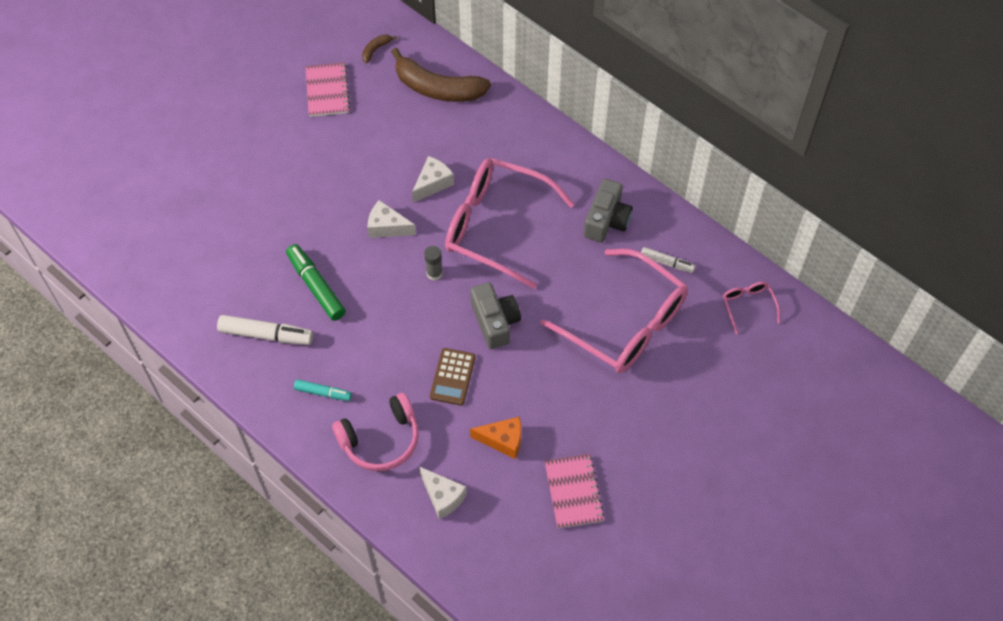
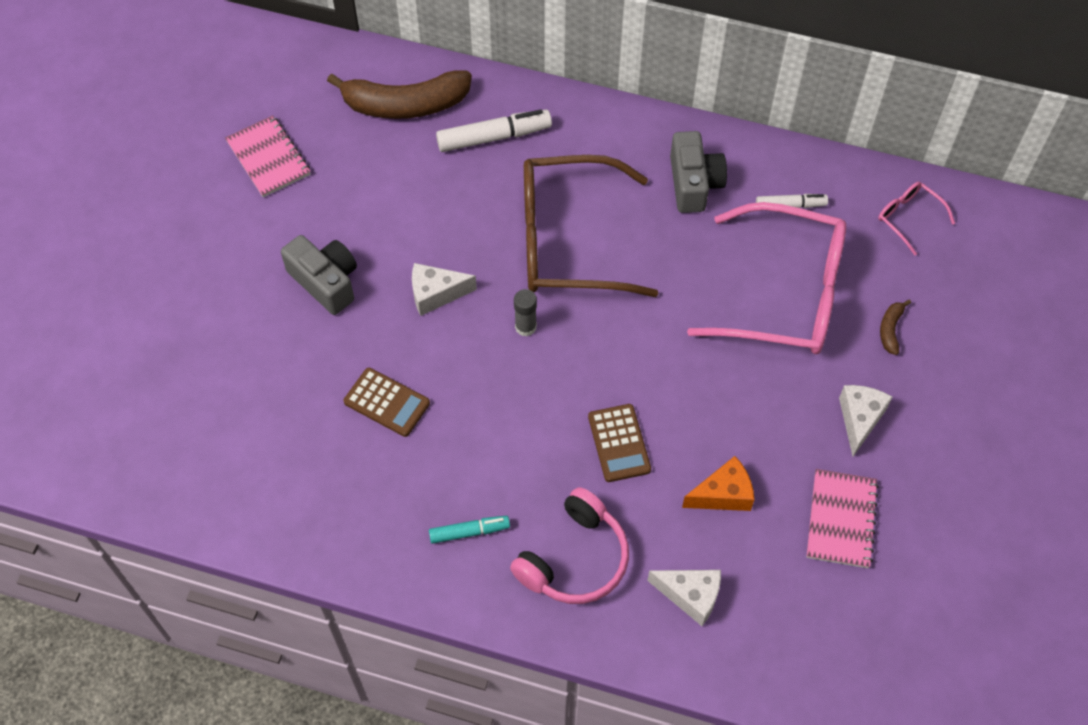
camera: 25 degrees left, 0 degrees up
(266, 334) = (355, 489): white marker -> white marker (494, 137)
(316, 286) = (387, 402): green marker -> brown calculator
(376, 50) = (303, 87): brown banana -> brown banana (890, 329)
(433, 183) = (463, 220): white cheese -> white cheese (859, 419)
(495, 321) = (632, 355): grey camera -> grey camera (326, 282)
(497, 226) = (570, 241): pink glasses -> brown glasses
(573, 491) = (841, 519): pink notebook -> pink notebook turned 45 degrees clockwise

